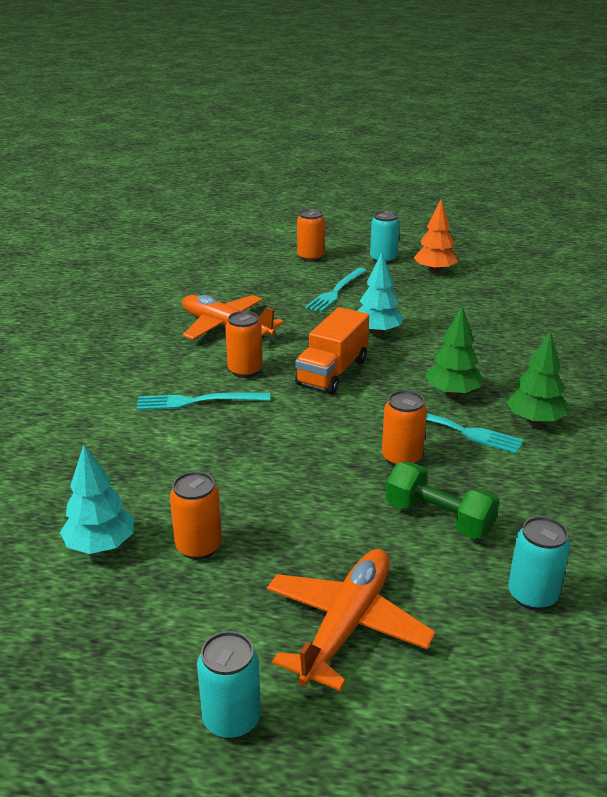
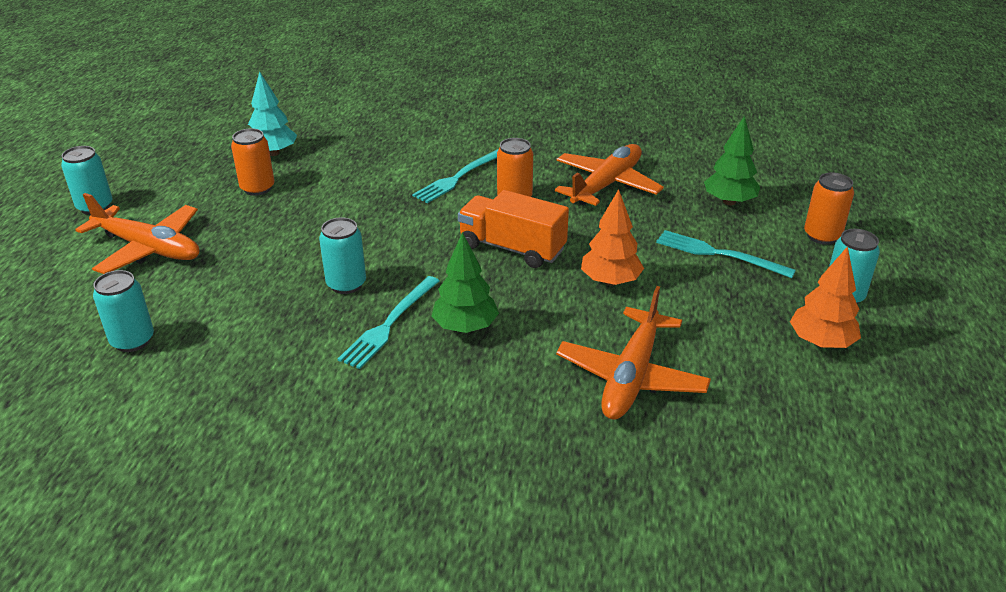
camera: 90 degrees right, 5 degrees up
(198, 401) = (458, 177): turquoise fork -> turquoise fork turned 135 degrees counterclockwise
(377, 332) = (610, 281): turquoise tree -> orange tree
(401, 458) = (346, 284): orange can -> turquoise can
(439, 518) = (250, 299): green dumbbell -> none
(489, 330) = (631, 376): none -> orange plane
(534, 420) = (400, 384): green tree -> green tree (729, 202)

